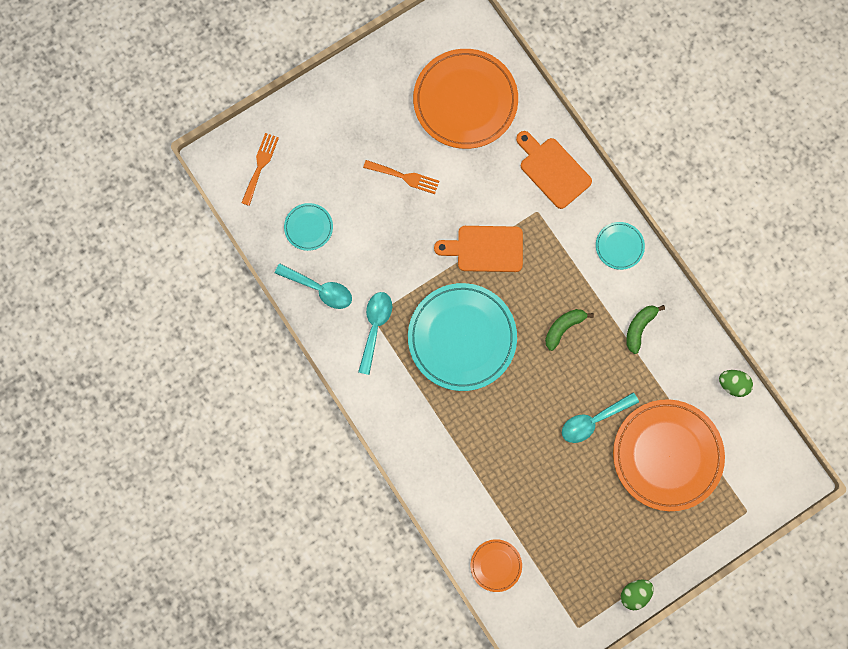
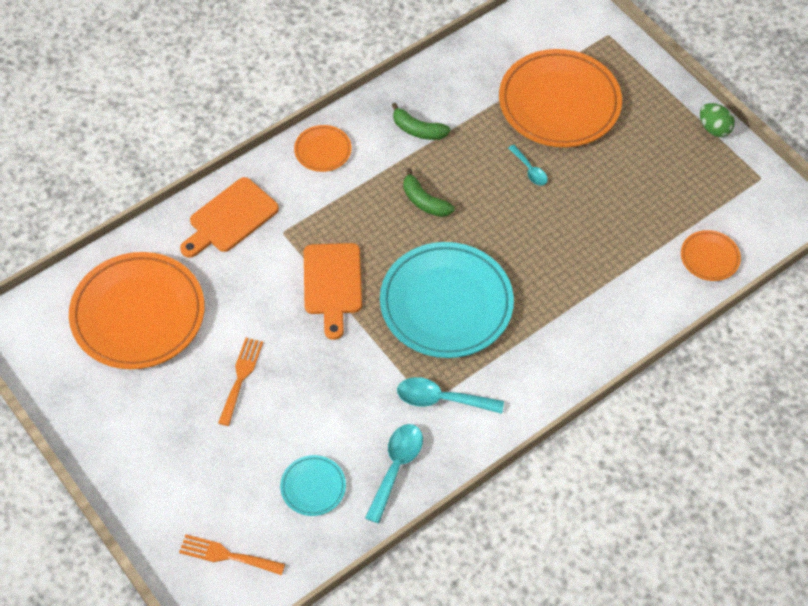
camera: 95 degrees left, 20 degrees down
(593, 420) = (530, 170): turquoise spoon -> turquoise spoon, size x0.60
(619, 246) = (323, 150): turquoise plate -> orange plate
(732, 384) = (473, 47): green egg -> none

